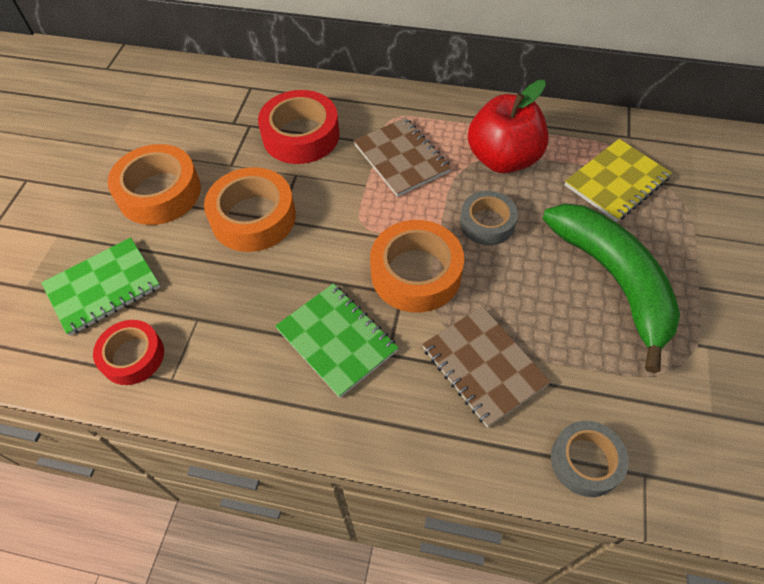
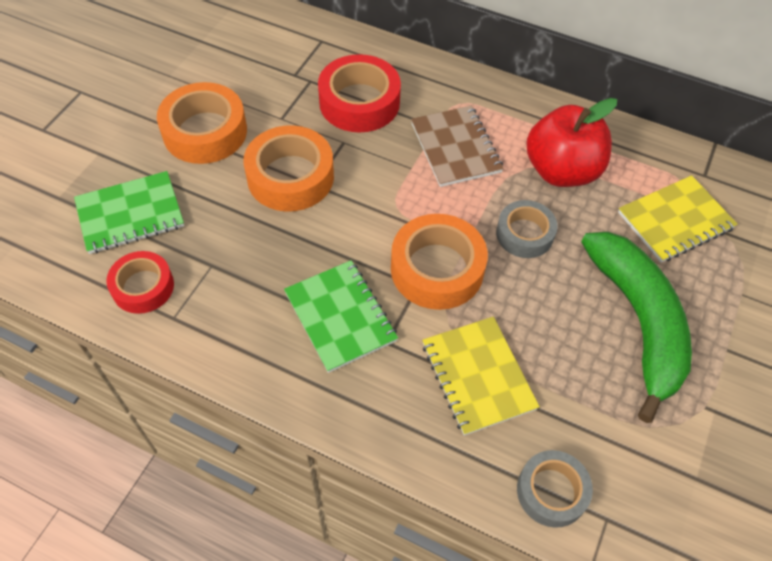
camera: 10 degrees right, 0 degrees up
(483, 366) = (478, 376): brown notebook -> yellow notebook

